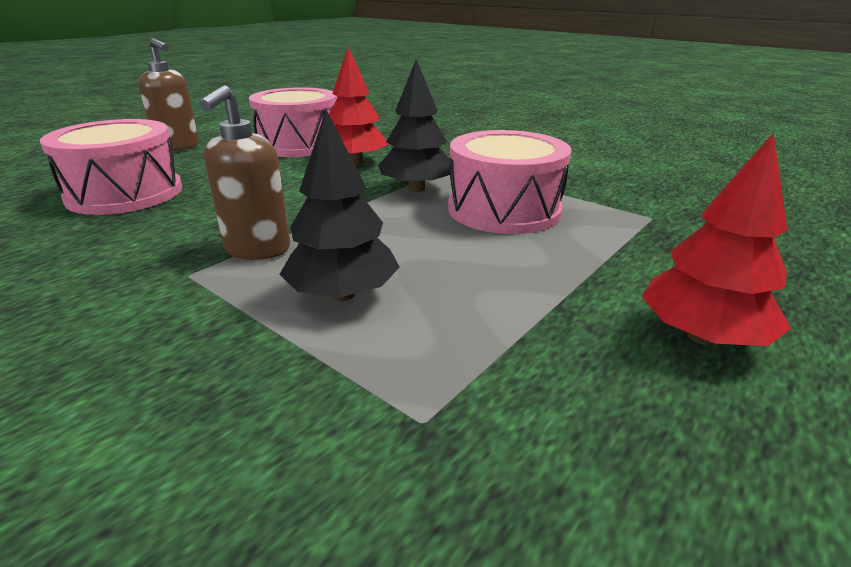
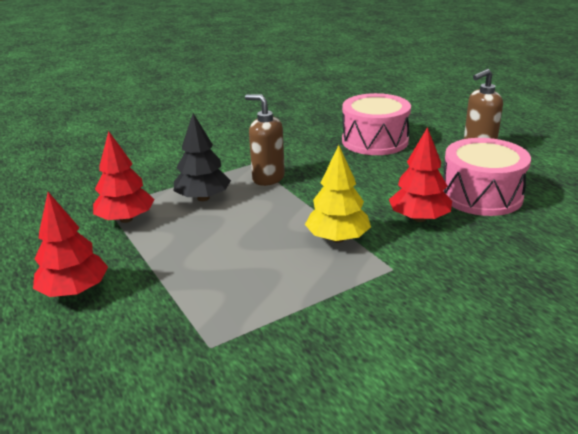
camera: 110 degrees right, 0 degrees up
(416, 189) = (337, 238): black tree -> yellow tree
(462, 363) = (126, 219): none -> red tree
(504, 209) = (273, 270): pink drum -> none

